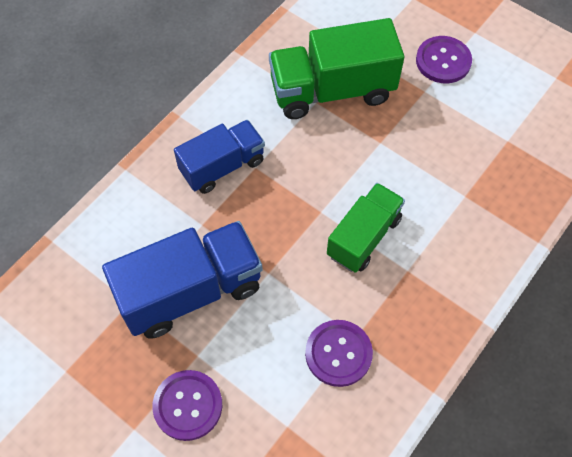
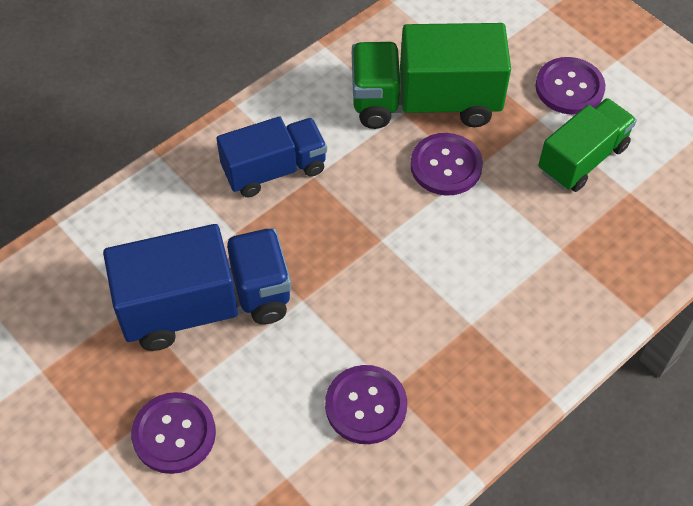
camera: 10 degrees right, 5 degrees down
(360, 141) = (446, 166): none -> purple button
(364, 237) = (426, 277): green truck -> green truck (582, 159)

